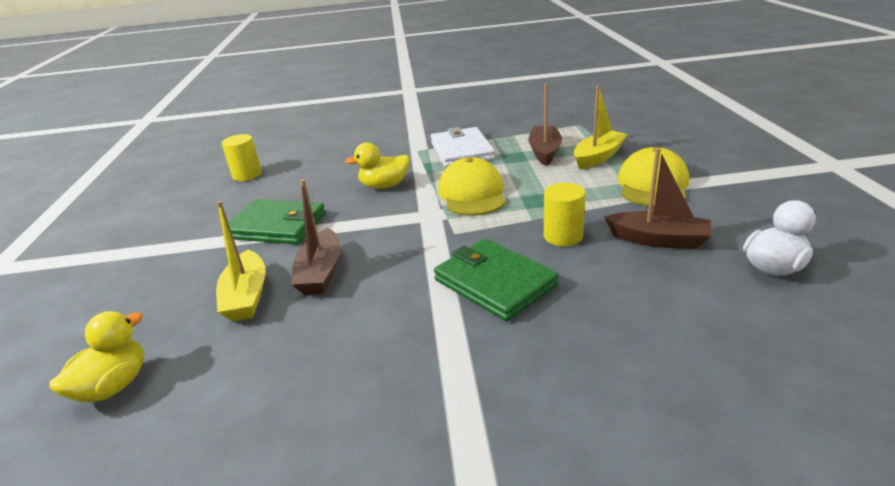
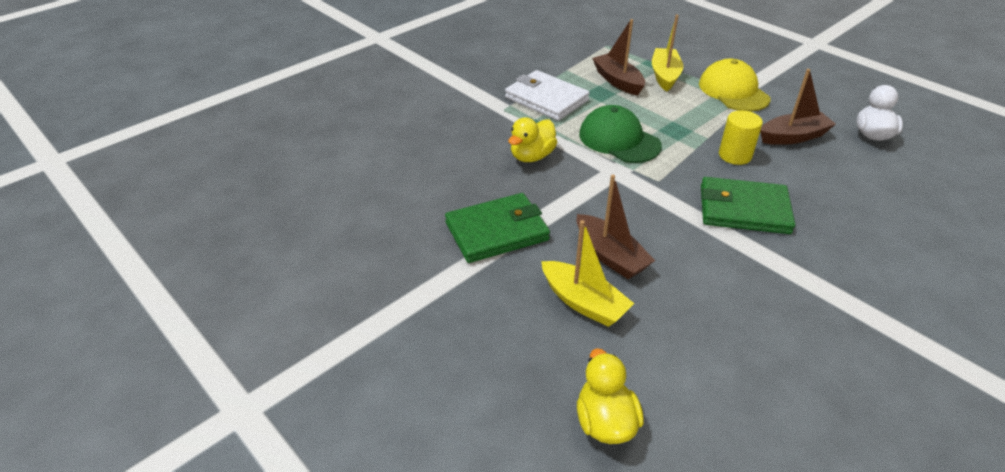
camera: 40 degrees left, 10 degrees up
(247, 175) = (362, 190): yellow cylinder -> none
(472, 193) = (619, 140): yellow cap -> green cap

